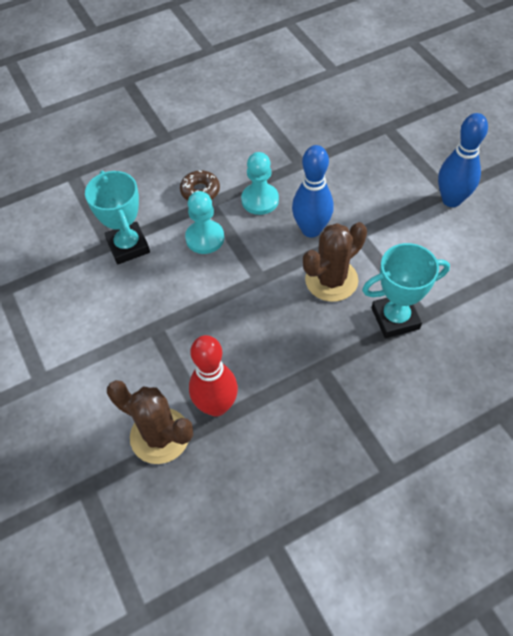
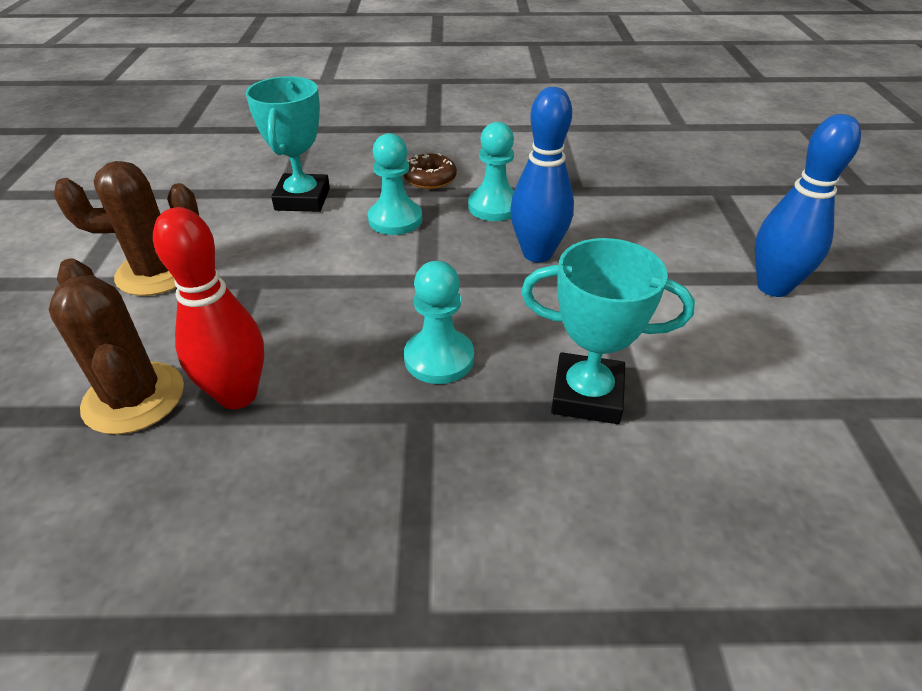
camera: 25 degrees right, 15 degrees down
(306, 331) = (439, 358): none -> turquoise pawn
(331, 280) = (523, 314): brown cactus -> brown cactus (157, 272)

